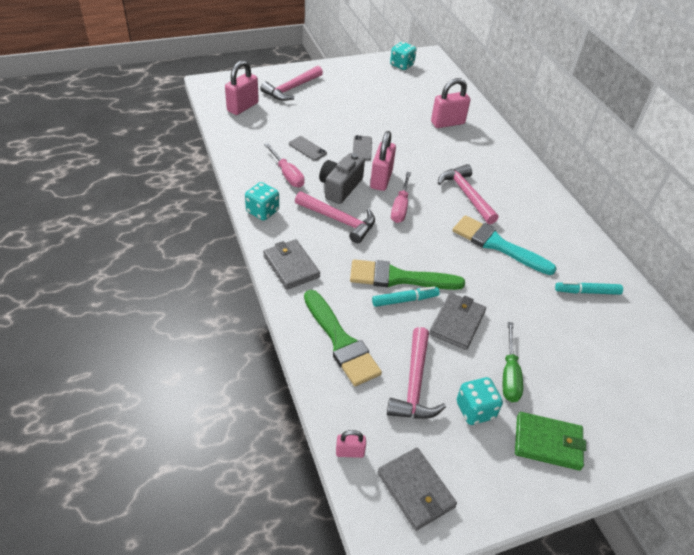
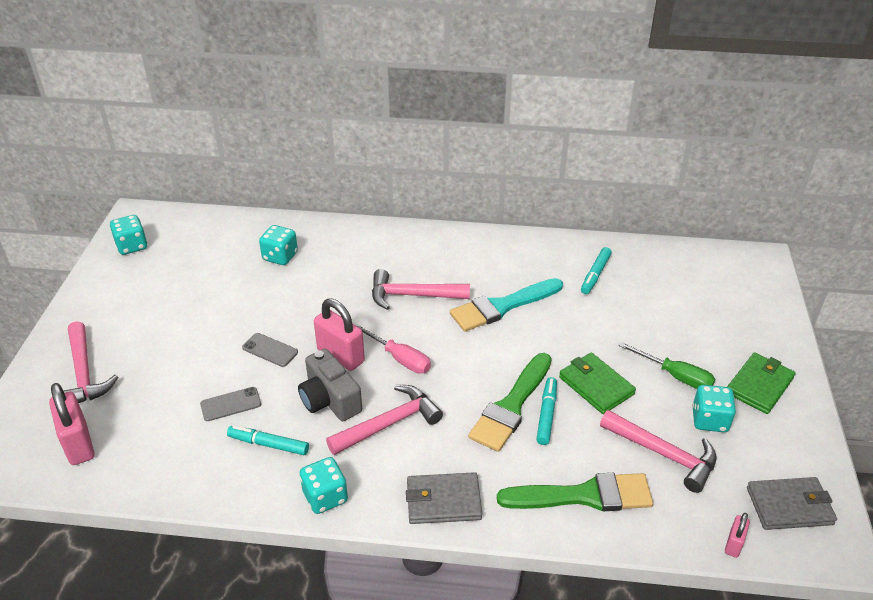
camera: 60 degrees left, 5 degrees down
(287, 174) = (268, 444): pink screwdriver -> turquoise marker
(447, 123) = (280, 256): pink padlock -> turquoise dice
(457, 323) = (596, 385): grey wallet -> green wallet

